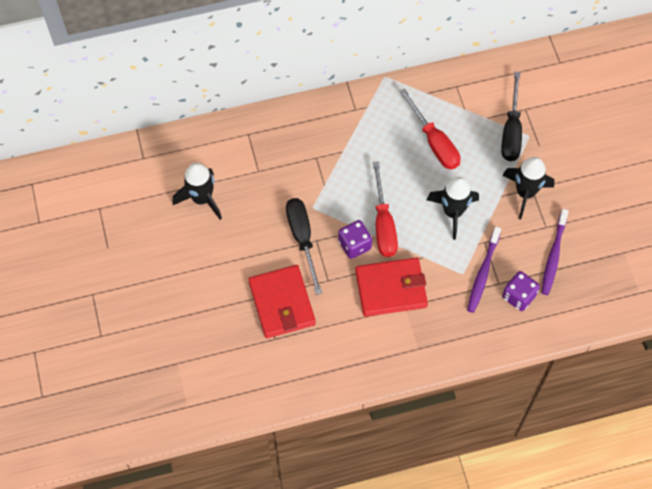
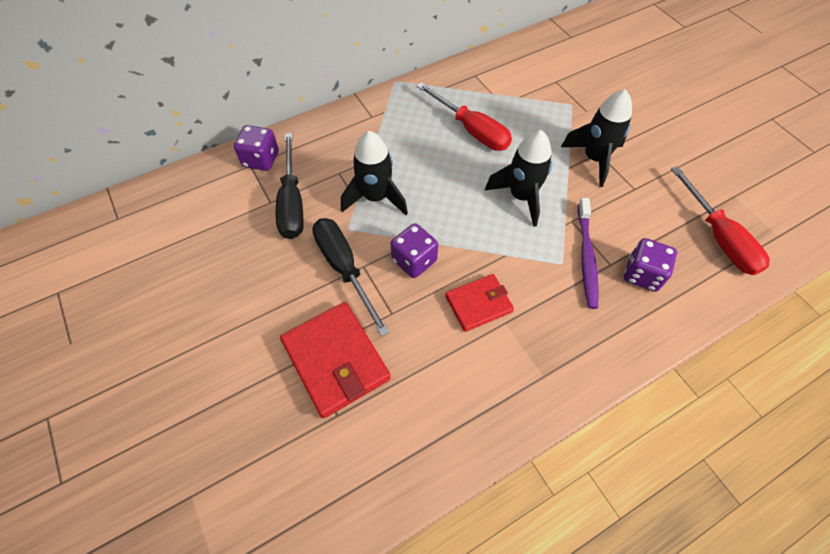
camera: 15 degrees left, 5 degrees down
(202, 199) = (201, 250): black rocket -> black rocket (375, 197)
(257, 130) = (261, 159): none -> purple dice
(383, 224) = (443, 228): red screwdriver -> red screwdriver (718, 237)
(391, 289) = (478, 304): red wallet -> red wallet, size x0.62
(511, 131) = (551, 103): black screwdriver -> black screwdriver (292, 203)
(553, 256) = (659, 218): purple toothbrush -> none

